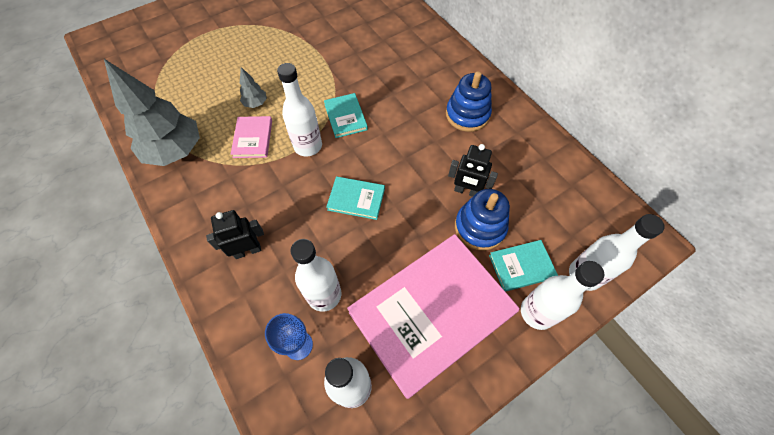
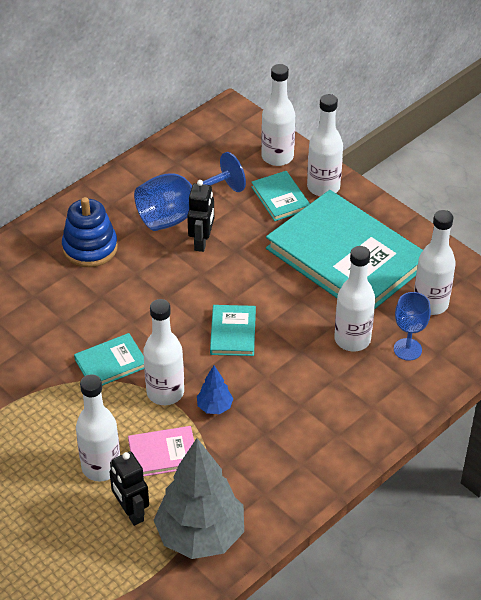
camera: 100 degrees left, 15 degrees down
(247, 250) = (322, 416): black robot -> black robot (131, 512)
(256, 104) = (101, 467): grey tree -> white bottle
(283, 175) = (214, 407): none -> blue tree
(431, 313) = (346, 257): pink book -> turquoise book
(480, 227) = (244, 229): blue stacking toy -> none
(504, 179) = (179, 213): none -> blue goblet

